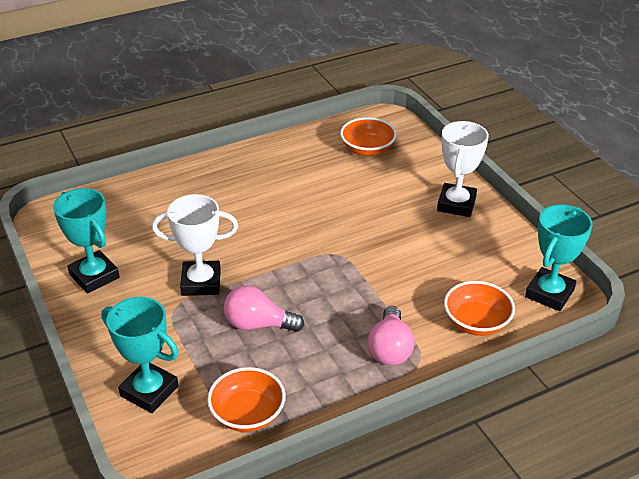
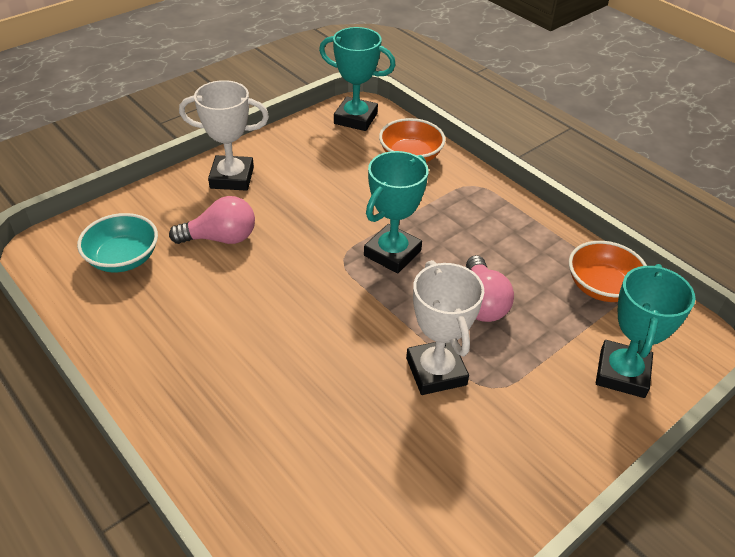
camera: 105 degrees left, 5 degrees up
(94, 276) = (470, 501): turquoise trophy -> turquoise trophy (392, 253)
(367, 149) = (123, 258): orange bowl -> turquoise bowl
(390, 349) = (469, 204): pink light bulb -> pink light bulb (220, 238)

